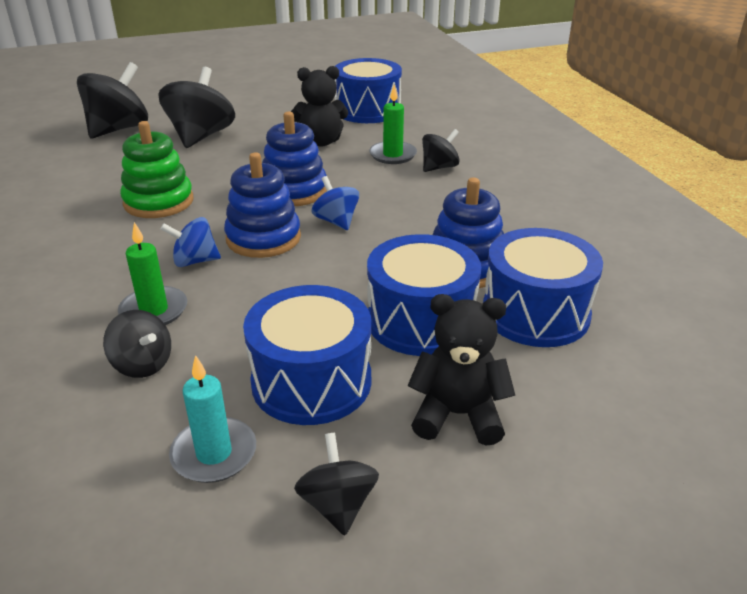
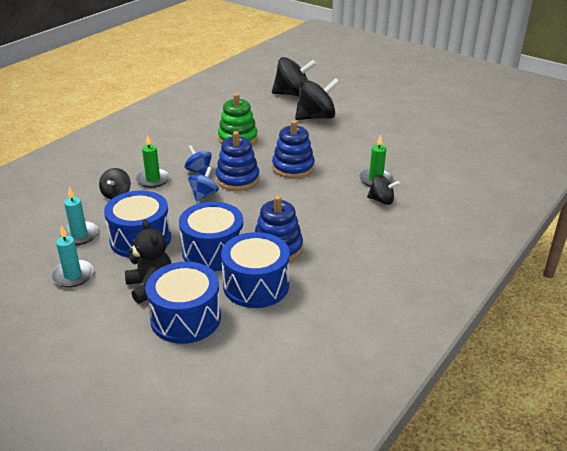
camera: 55 degrees right, 0 degrees up
(320, 142) = (359, 151): black teddy bear -> none
(336, 221) = (277, 192): blue spinning top -> blue spinning top (204, 195)
(338, 505) = (73, 275): black spinning top -> turquoise candle
(367, 110) = (424, 148): blue drum -> blue drum (185, 318)

